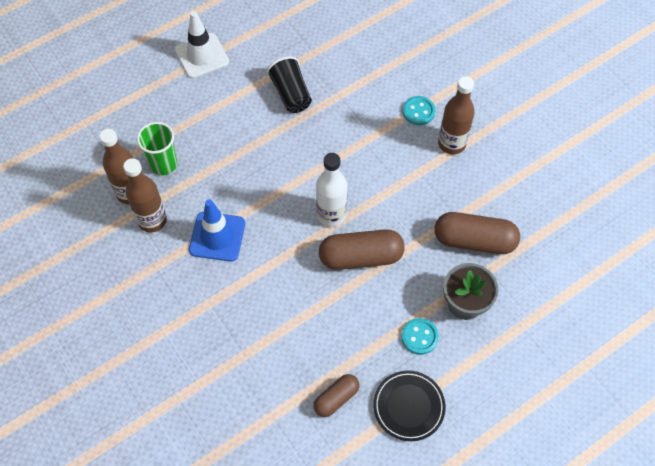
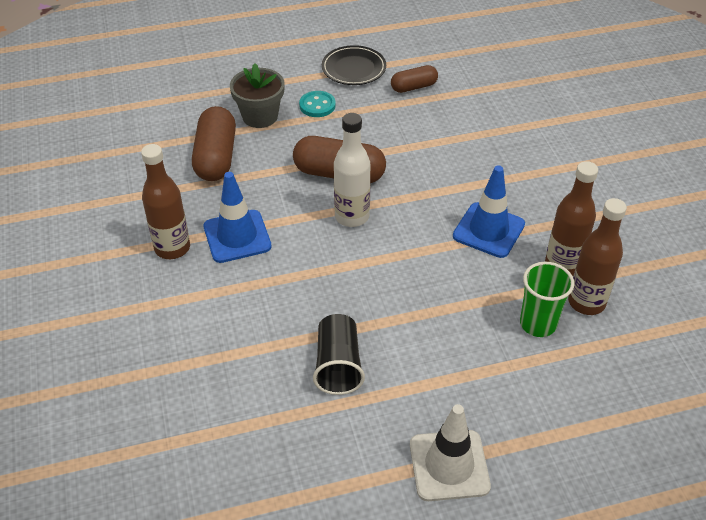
camera: 160 degrees left, 15 degrees down
(410, 168) = (237, 236): none -> blue traffic cone
(418, 111) = (186, 294): turquoise button -> none
(474, 240) = (216, 157): brown capsule -> brown capsule turned 60 degrees clockwise

